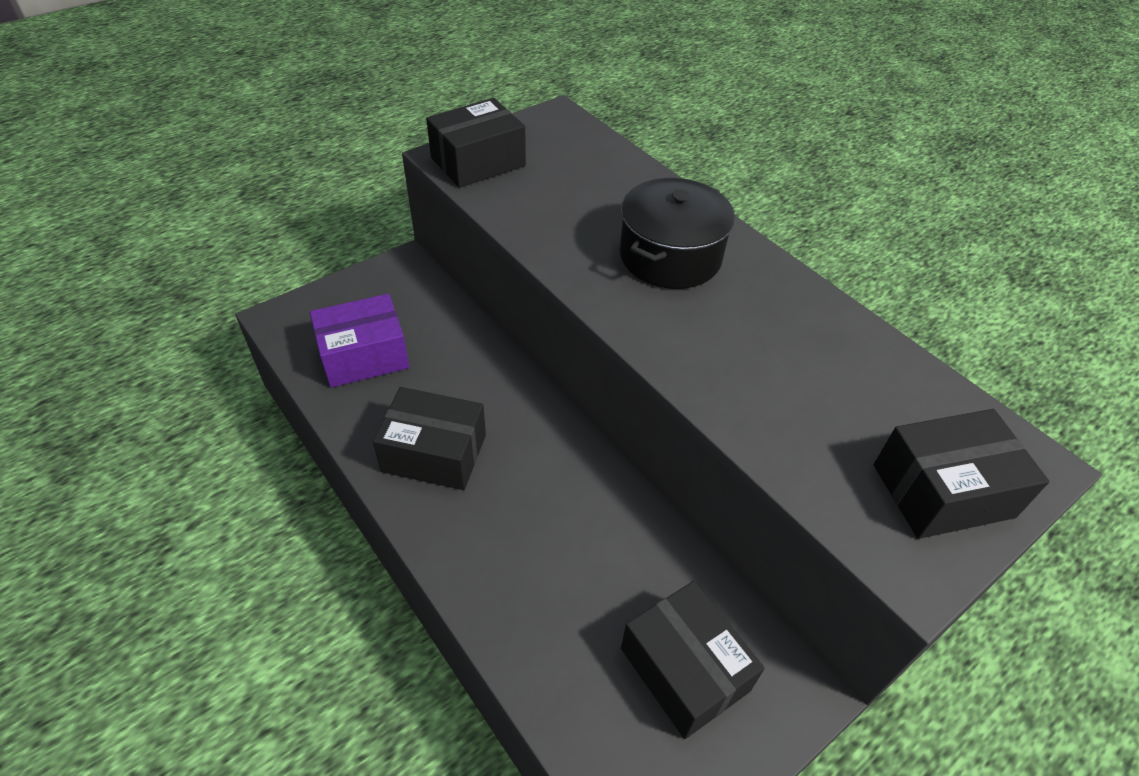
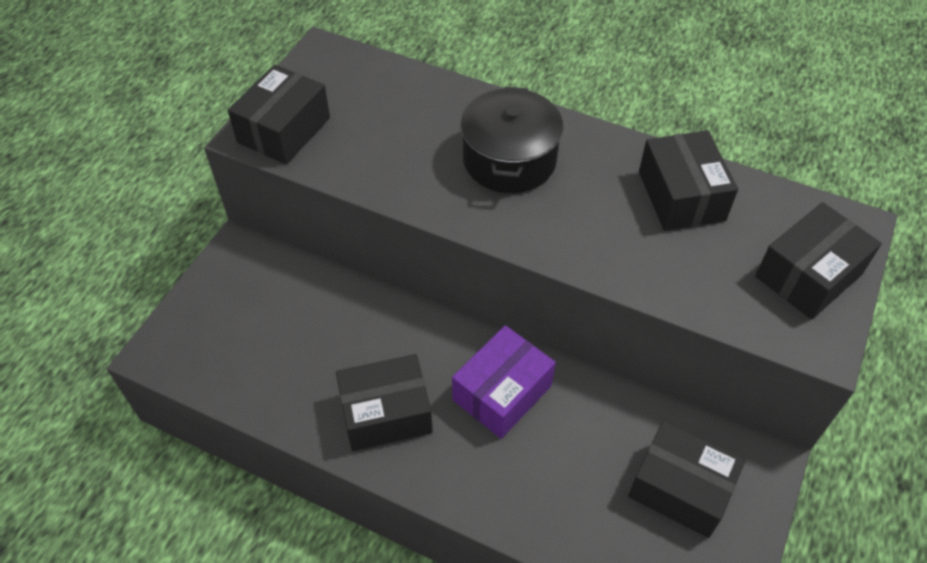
camera: 25 degrees left, 5 degrees up
(364, 356) = (262, 354): purple box -> purple box (502, 392)
(834, 354) = (681, 196): none -> black box

